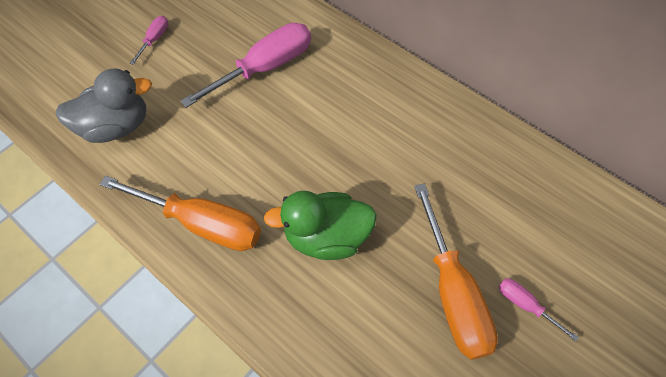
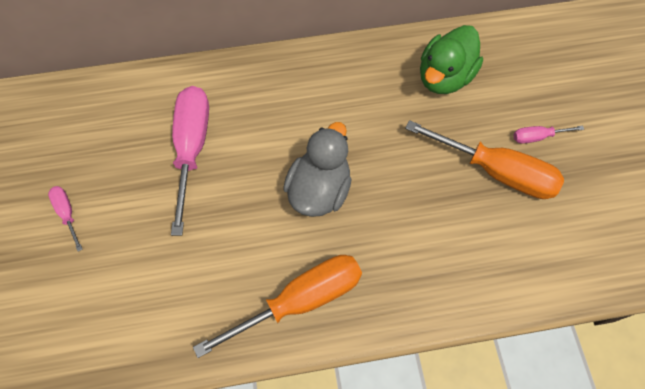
camera: 50 degrees left, 5 degrees up
(116, 126) = (136, 308): grey duck -> grey duck (319, 190)
(326, 237) = (389, 218): green duck -> green duck (444, 77)

